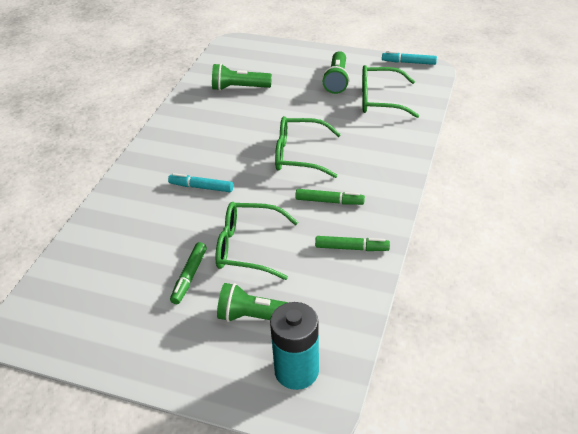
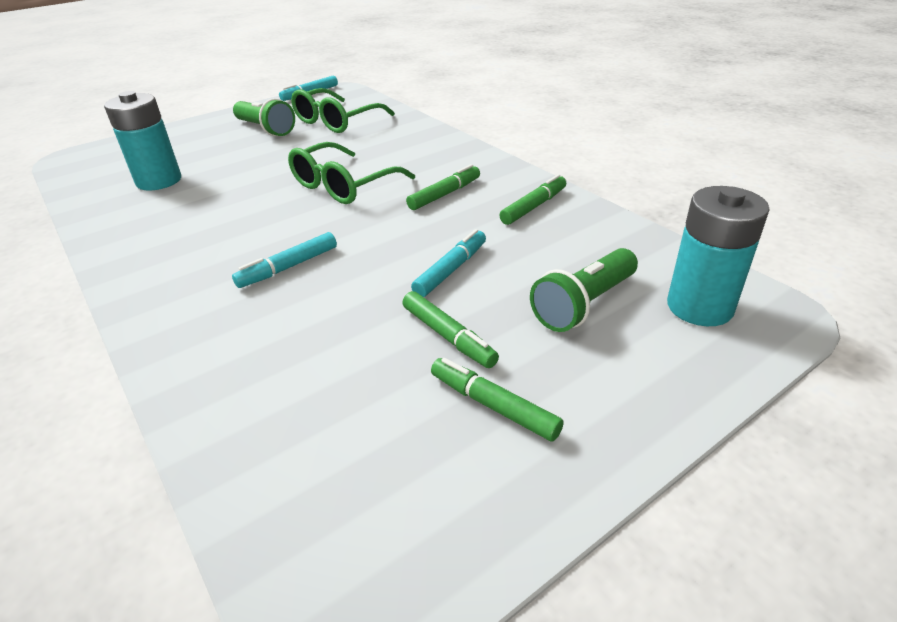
camera: 55 degrees left, 5 degrees down
(150, 318) = (493, 405): none -> green marker
(239, 88) = (159, 181): green flashlight -> turquoise battery
(248, 247) = (451, 270): green glasses -> turquoise marker

